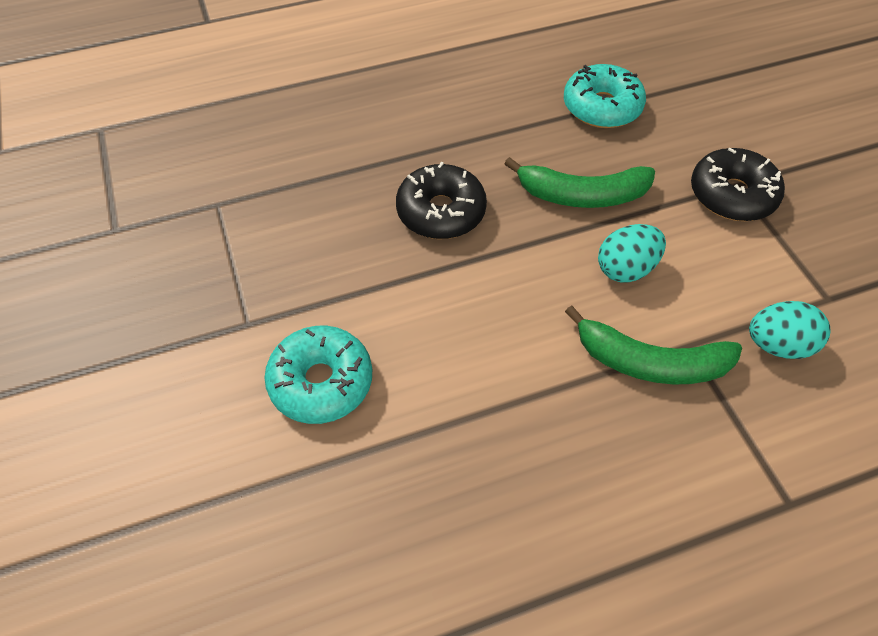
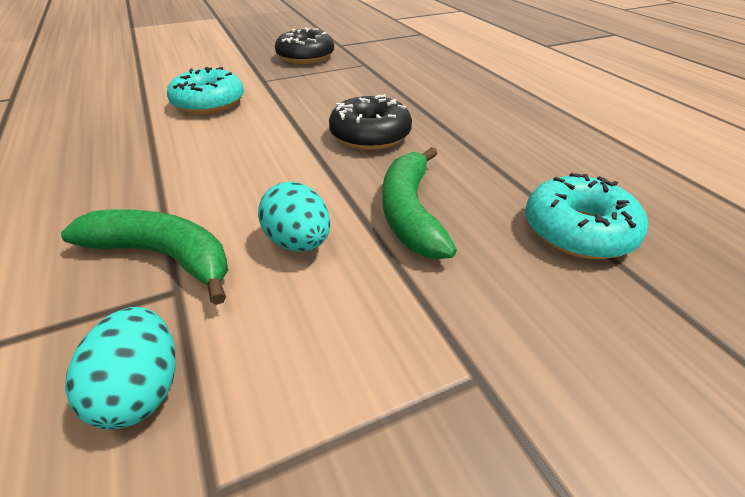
camera: 85 degrees right, 15 degrees down
(651, 362) = (164, 256): green banana -> green banana turned 105 degrees clockwise
(732, 195) = (449, 365): black donut -> black donut (305, 57)

